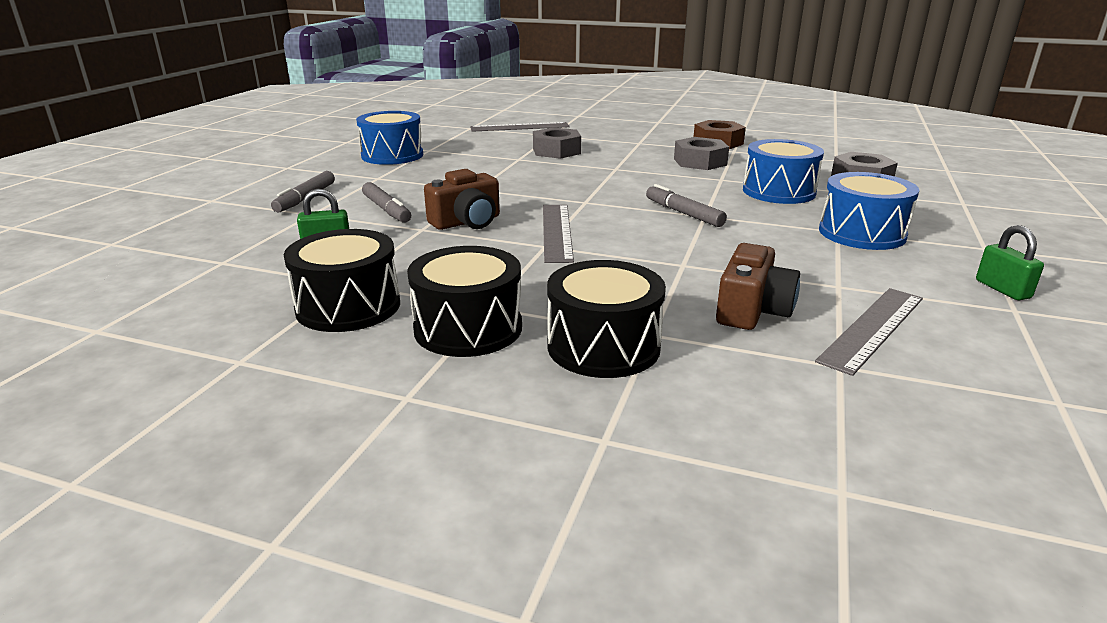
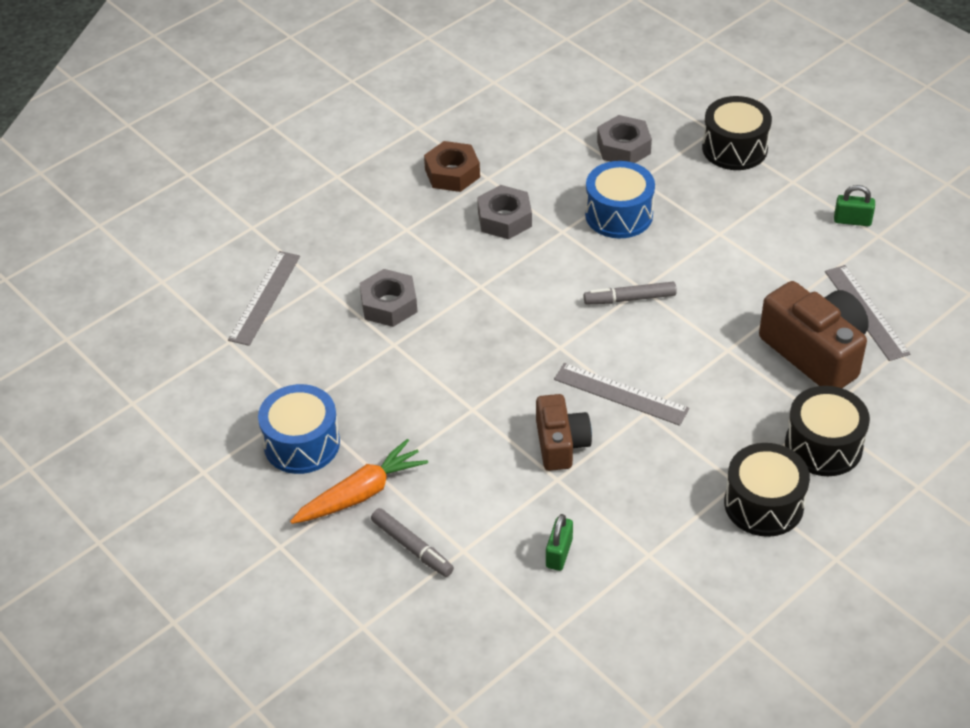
camera: 60 degrees left, 20 degrees up
(348, 306) = (693, 562): black drum -> black drum (734, 148)
(355, 176) = (361, 493): none -> orange carrot
(386, 209) = (489, 491): grey marker -> none
(752, 310) = (815, 352): brown camera -> brown camera, size x1.59
(861, 233) = (732, 224): blue drum -> none

